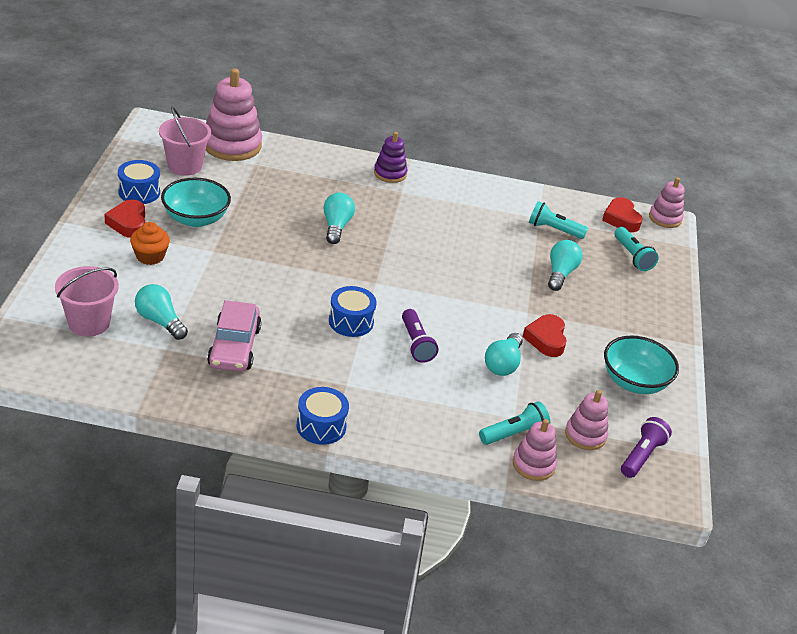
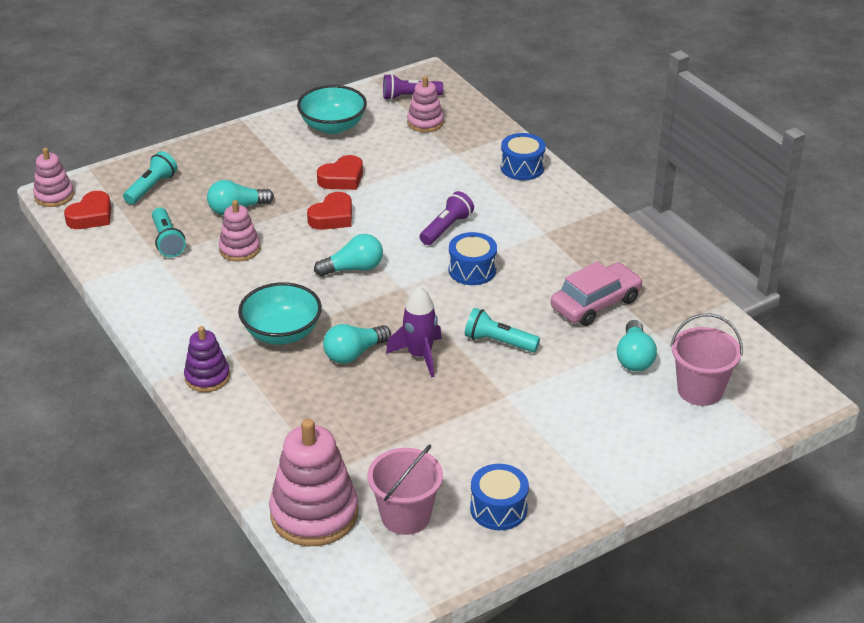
camera: 125 degrees left, 0 degrees up
(128, 223) = (553, 475): red heart -> red heart (332, 217)
(150, 256) = (573, 424): orange cupcake -> none
(195, 219) = (478, 440): turquoise bowl -> turquoise bowl (282, 333)
(298, 246) = (419, 355): none -> purple rocket
(321, 426) = (600, 219): blue drum -> blue drum (522, 167)
(503, 364) = (404, 183): turquoise light bulb -> turquoise light bulb (353, 268)
(514, 433) = (471, 147): turquoise flashlight -> turquoise flashlight (499, 342)
(533, 465) = (488, 128): pink stacking toy -> pink stacking toy (239, 249)

